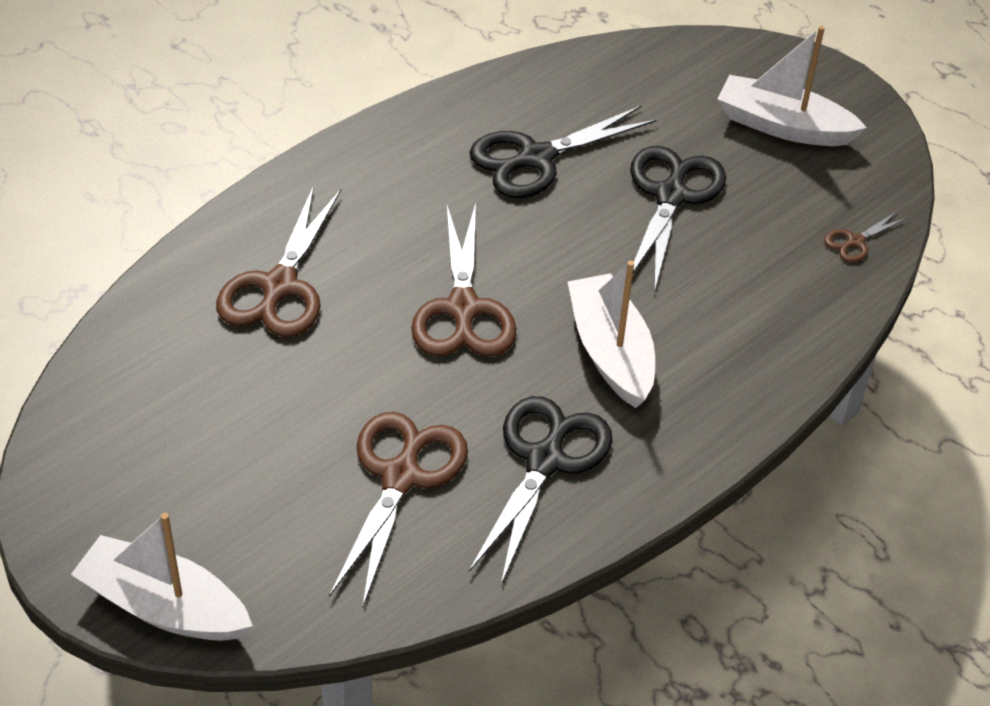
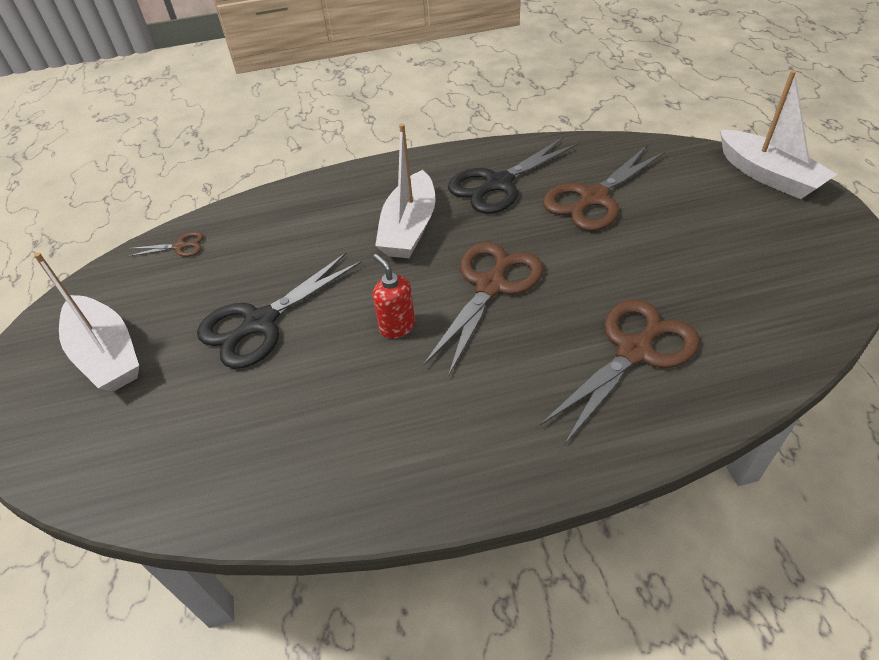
camera: 145 degrees left, 0 degrees up
(531, 236) = (397, 326): none -> red soap dispenser
(536, 158) = (334, 400): black scissors -> none

